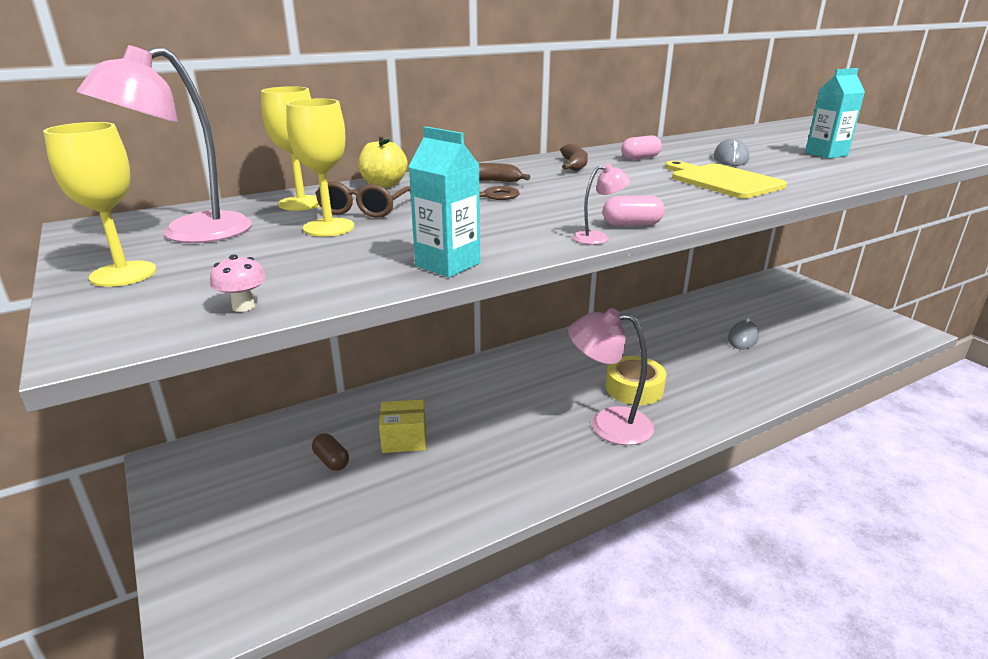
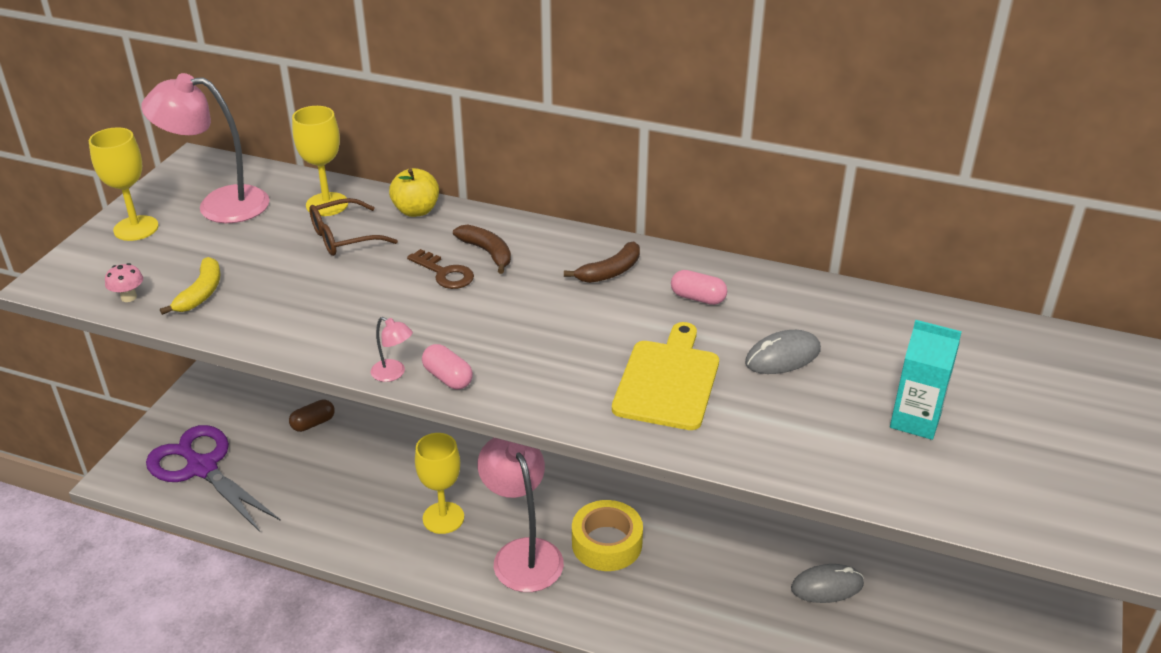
camera: 50 degrees right, 10 degrees up
(281, 556) = (202, 468): none -> purple scissors
(321, 273) = (201, 293): none -> yellow banana
(329, 227) = (287, 246): yellow goblet -> yellow goblet (443, 518)
(331, 461) = (313, 423): brown capsule -> brown capsule turned 45 degrees clockwise
(404, 439) = (376, 443): yellow box -> none
(447, 265) = (264, 333): turquoise carton -> none

